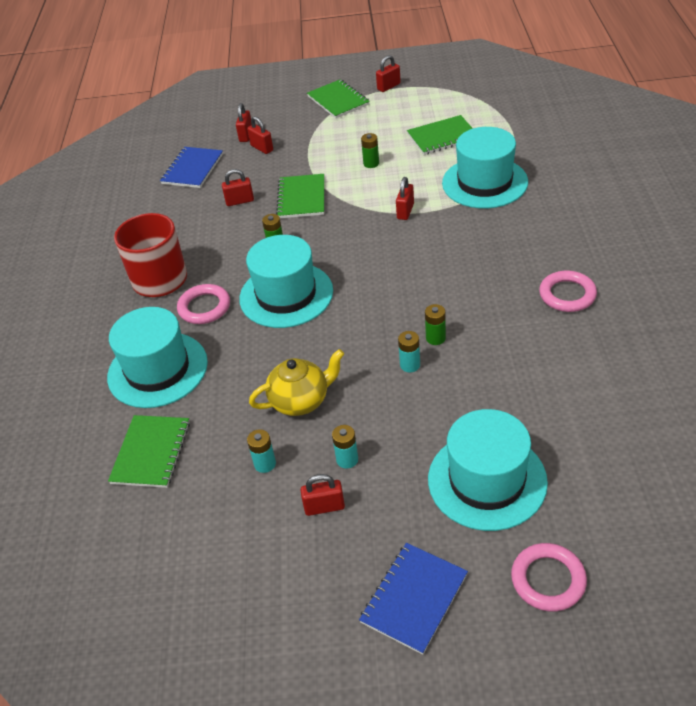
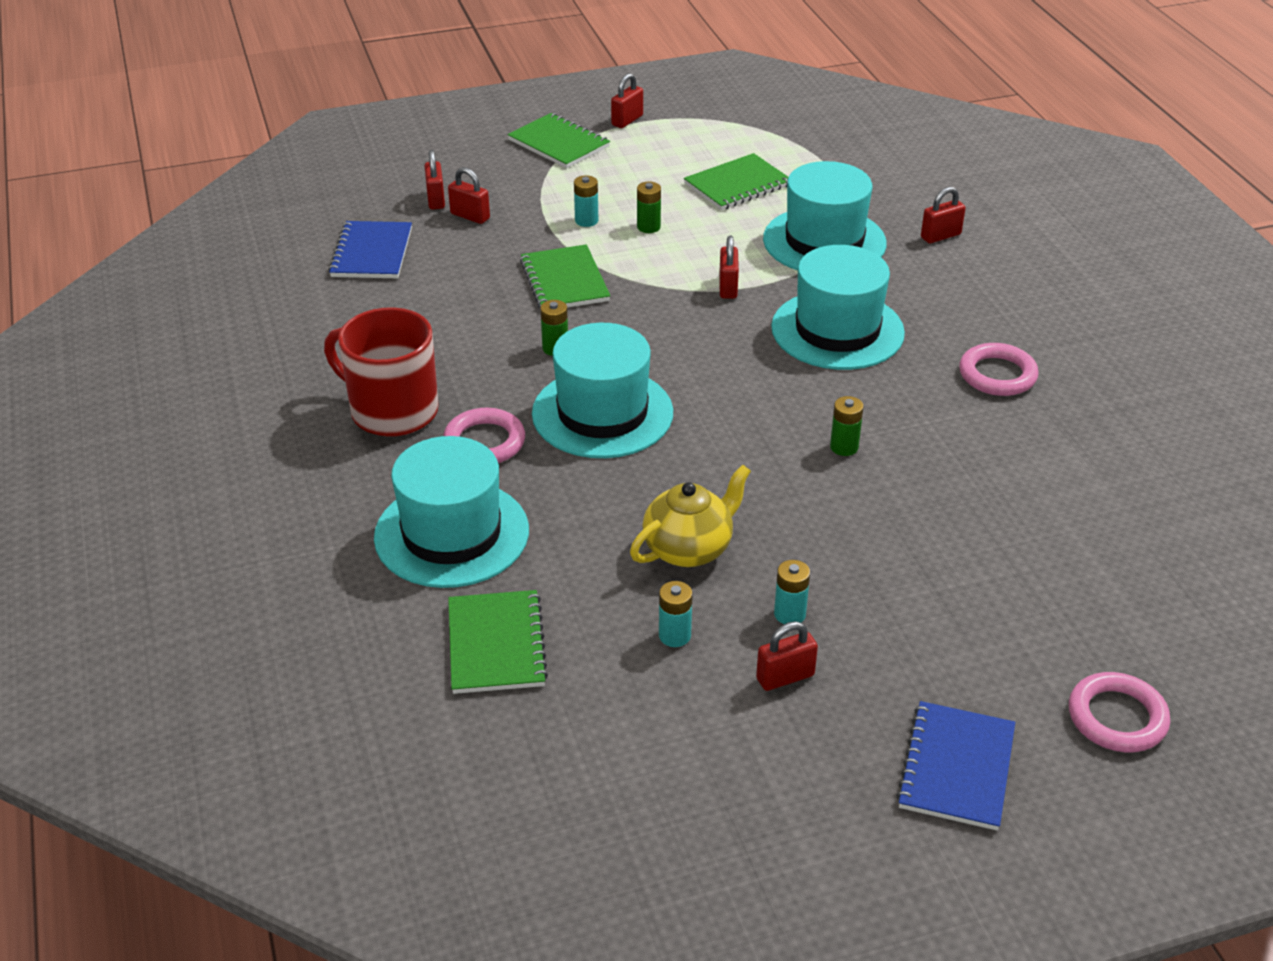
camera: 20 degrees left, 5 degrees down
(240, 201) = (470, 292): red padlock -> red padlock (940, 236)
(410, 365) = (823, 485): turquoise battery -> turquoise battery (586, 220)
(487, 480) = (989, 613): turquoise hat -> turquoise hat (837, 330)

